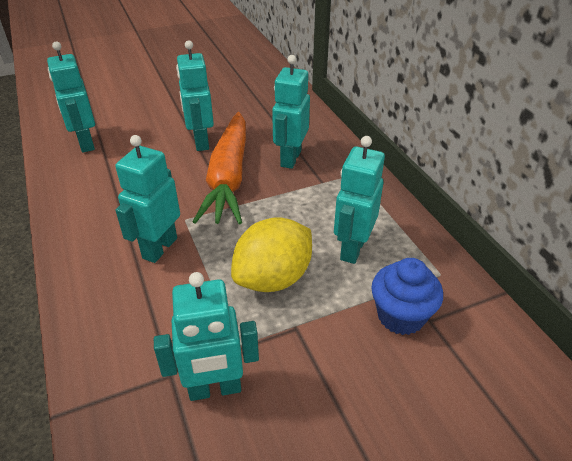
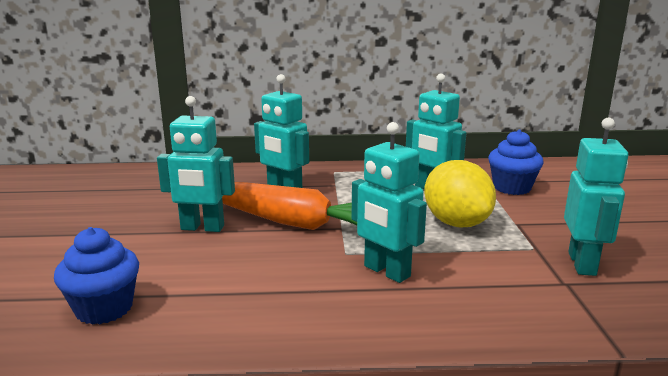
camera: 70 degrees left, 20 degrees down
(85, 143) = (104, 308): turquoise robot -> blue cupcake

